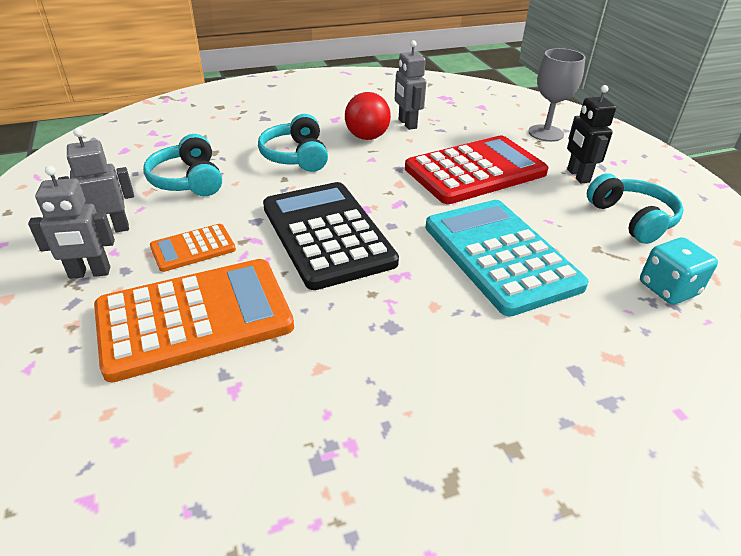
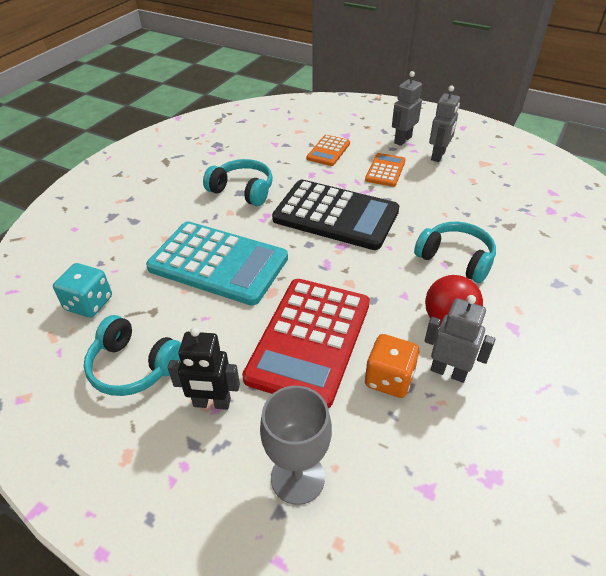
camera: 140 degrees right, 5 degrees up
(188, 180) = (471, 198): turquoise headphones -> turquoise headphones (242, 191)
(195, 318) = (328, 151): orange calculator -> orange calculator, size x0.48
(446, 136) = (389, 379): none -> orange dice
(577, 176) = (212, 403): black robot -> black robot turned 150 degrees clockwise

